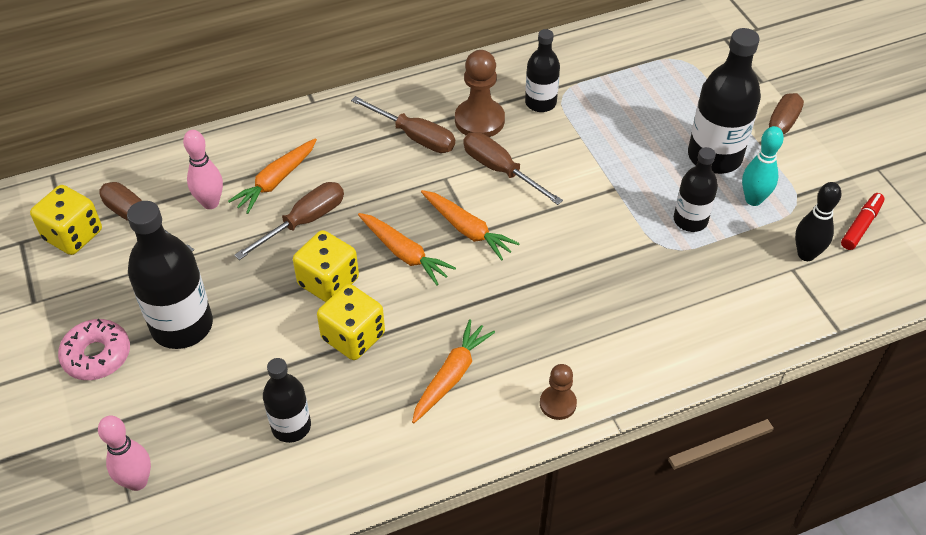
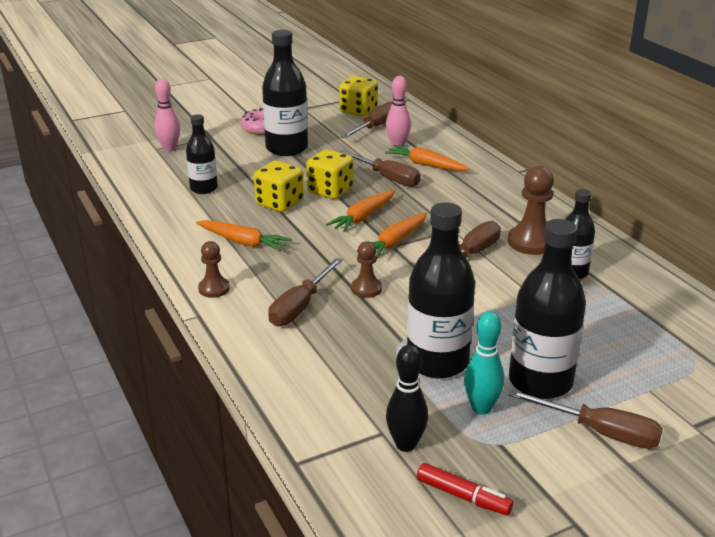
camera: 85 degrees right, 20 degrees down
(414, 136) = (497, 214): brown screwdriver -> brown screwdriver (300, 306)
(563, 262) = (366, 289): none -> brown pawn
(690, 220) = (437, 362): black bottle -> black bottle, size x1.67

